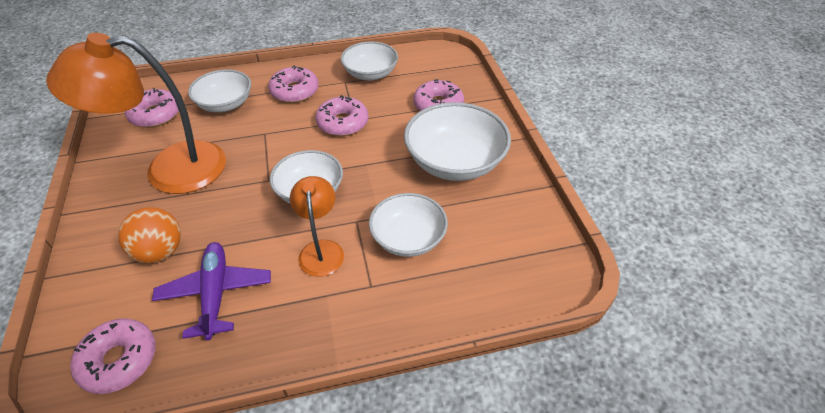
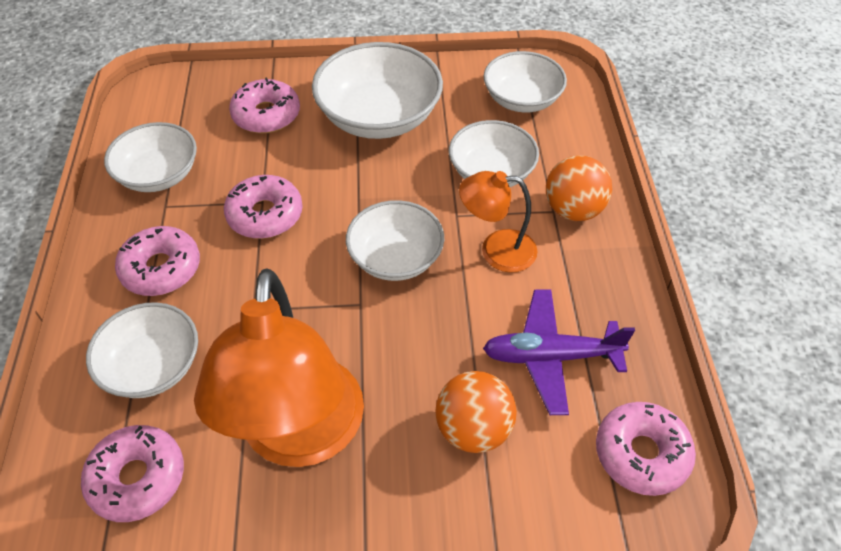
camera: 80 degrees left, 5 degrees up
(373, 301) = (573, 210): none -> orange ball
(510, 252) = (522, 99): none -> white bowl

